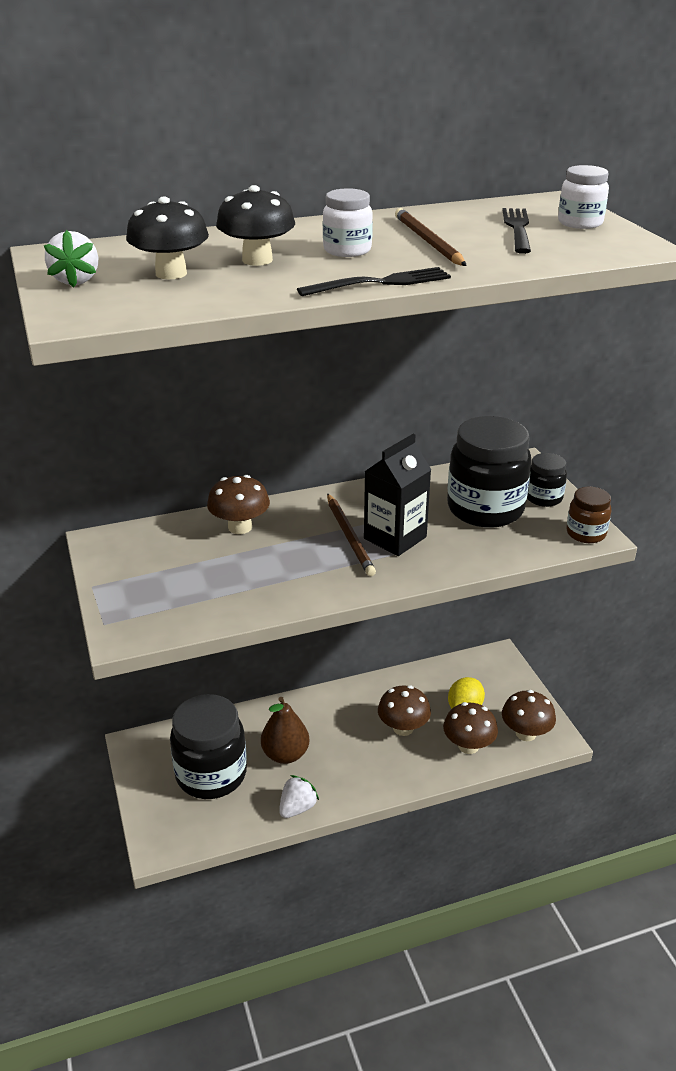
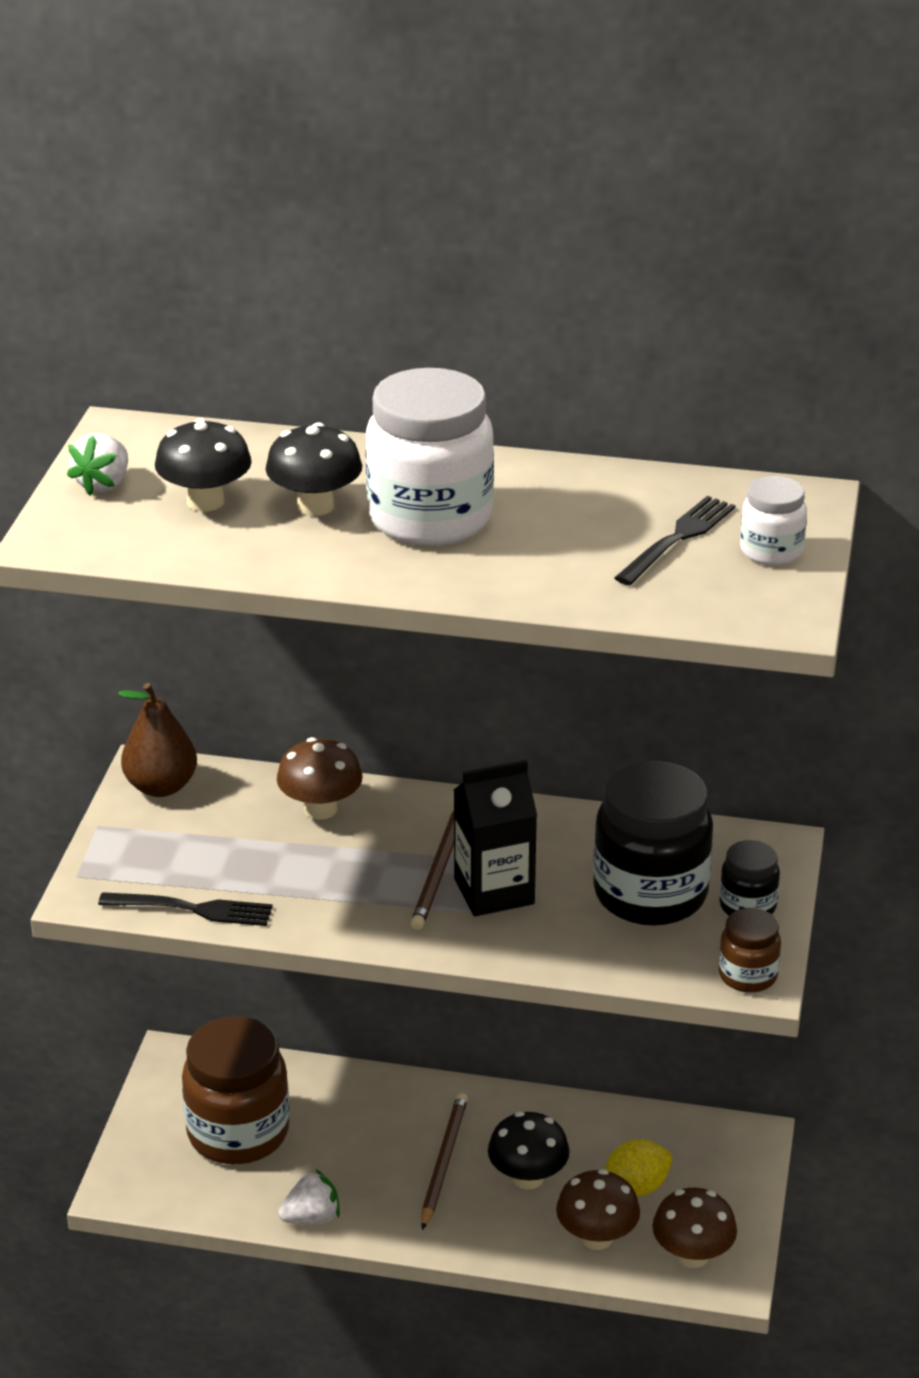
camera: 30 degrees right, 0 degrees up
(211, 774) = (238, 1133): black jar -> brown jar
(285, 754) = (347, 1147): brown pear -> brown pear (161, 786)
(347, 250) = (430, 518): white jar -> white jar, size x2.01
(380, 283) = (402, 583): black fork -> black fork (192, 909)
(403, 728) = (528, 1177): brown mushroom -> black mushroom
(428, 242) = (539, 531): brown pencil -> brown pencil (443, 1162)

